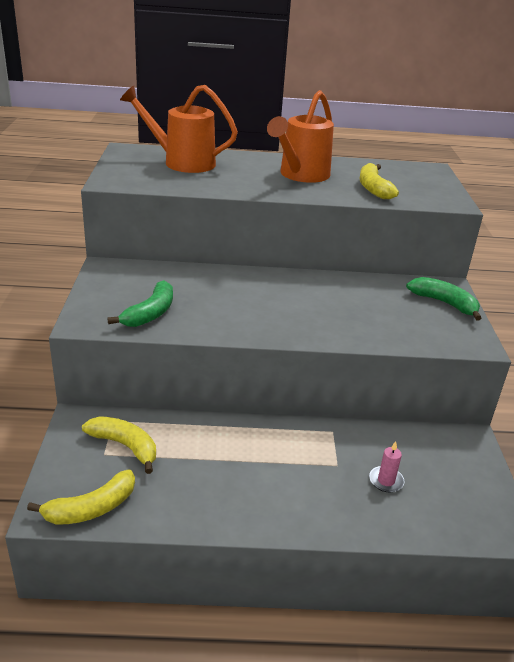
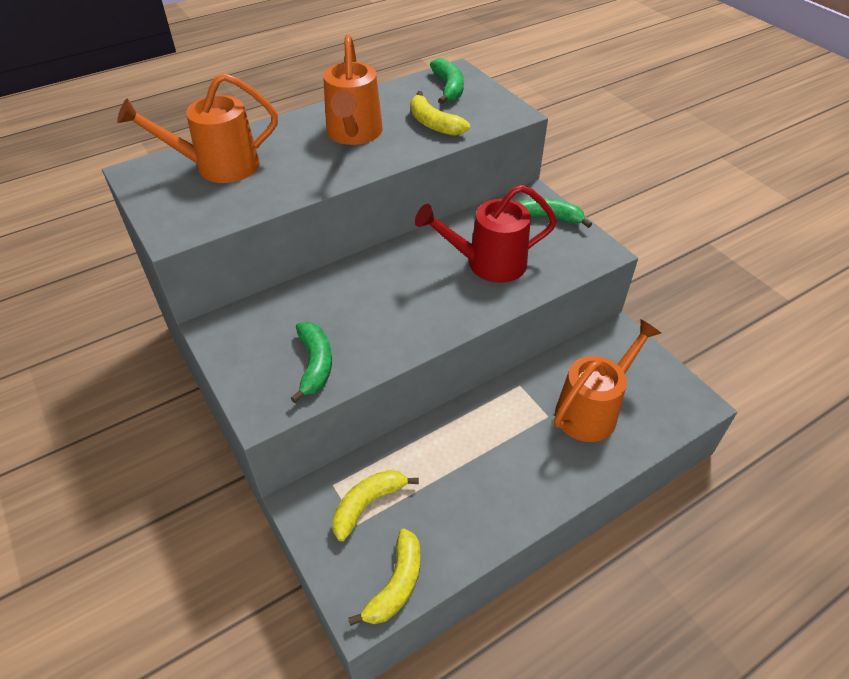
camera: 30 degrees left, 15 degrees up
(125, 446) = (368, 505): yellow banana -> yellow banana turned 45 degrees counterclockwise
(356, 311) = (487, 264): none -> red watering can
(386, 481) = (592, 409): pink candle -> orange watering can
(412, 174) = (448, 88): none -> green banana

